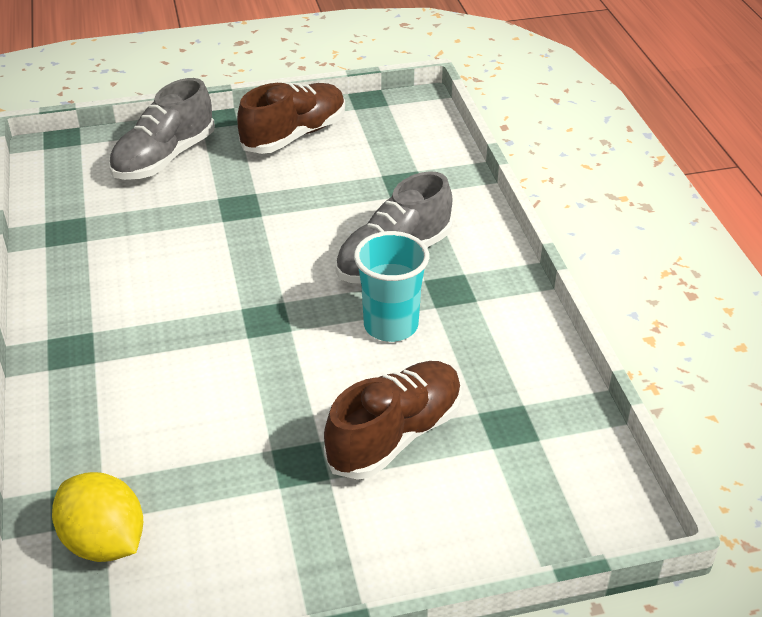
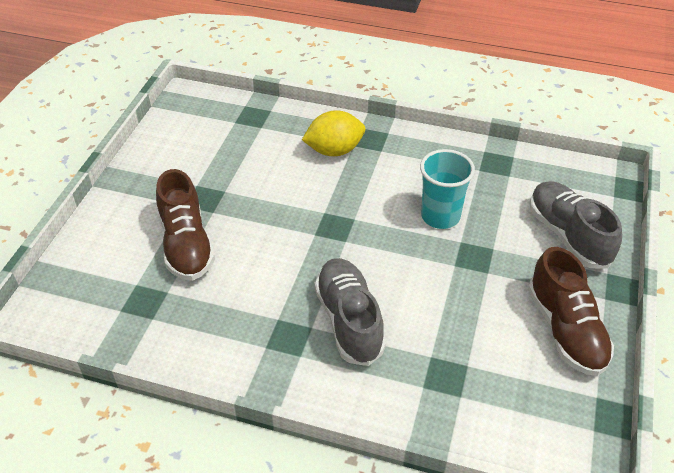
camera: 120 degrees right, 5 degrees up
(105, 541) = (221, 119): yellow lemon -> yellow lemon (334, 150)
(391, 325) = (278, 285): turquoise cup -> turquoise cup (440, 216)

